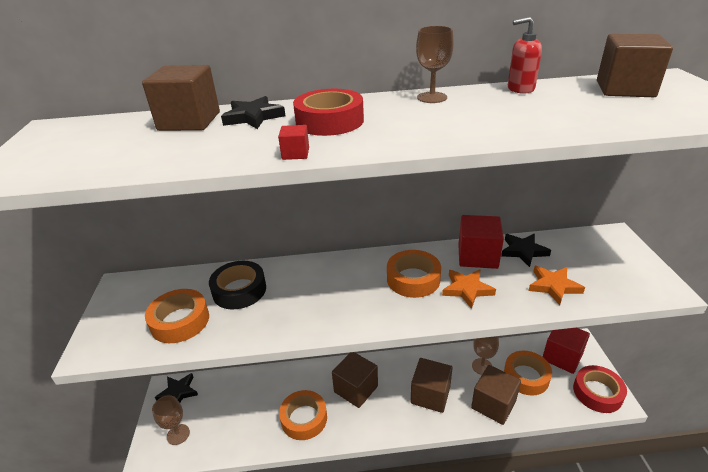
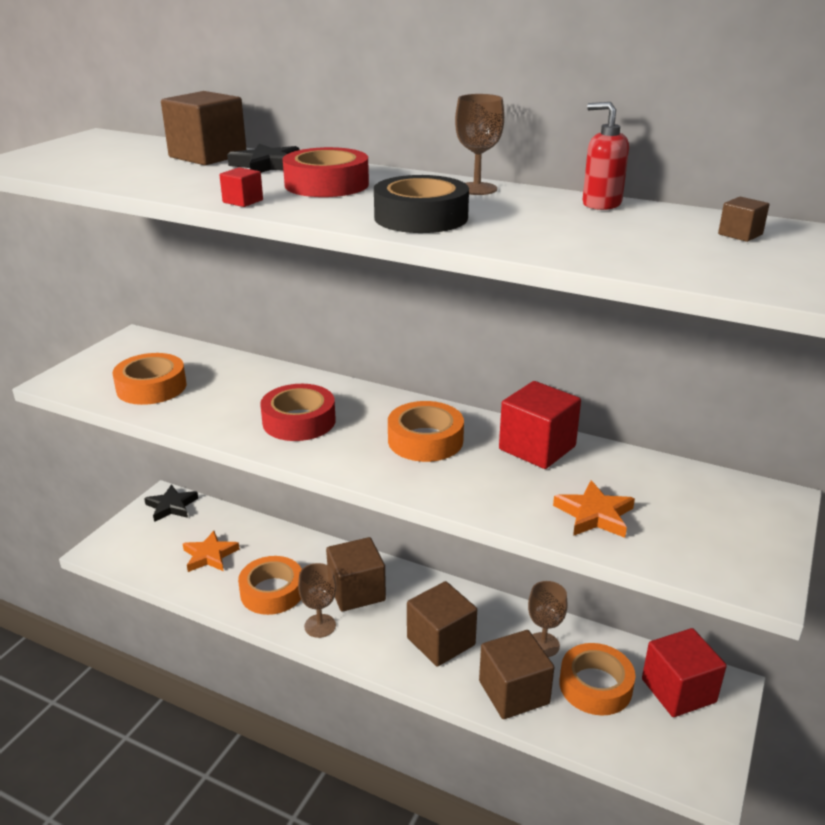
camera: 30 degrees right, 5 degrees down
(178, 434) = (139, 544): brown goblet -> brown goblet (320, 626)
(239, 290) = (232, 382): black tape -> black tape (421, 217)
(467, 289) = (476, 474): orange star -> orange star (209, 555)
(523, 251) = (607, 465): black star -> none
(597, 393) = (686, 757): red tape -> red tape (299, 421)
(625, 89) = (740, 234): brown cube -> brown cube, size x0.44

